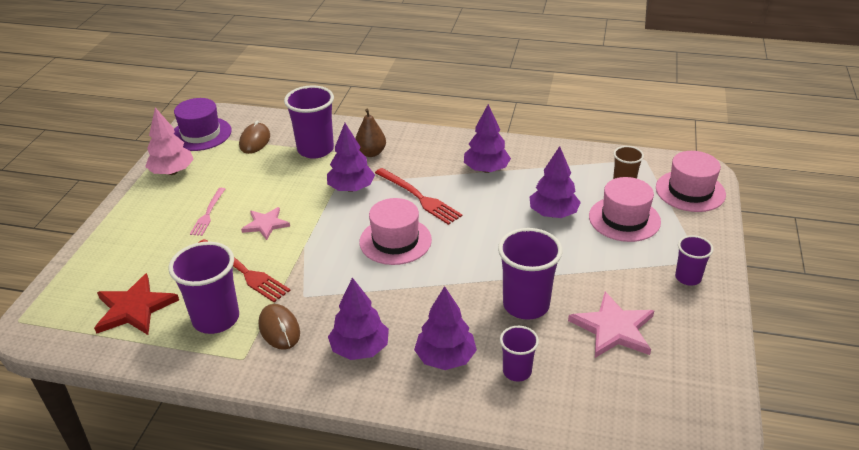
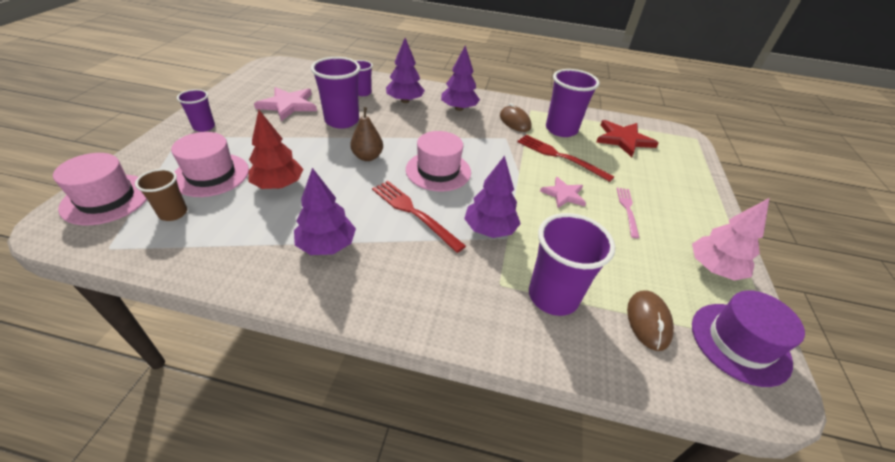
camera: 175 degrees right, 5 degrees up
(371, 153) = (475, 284): brown pear -> brown pear (367, 157)
(553, 214) = (278, 185): purple tree -> red tree

